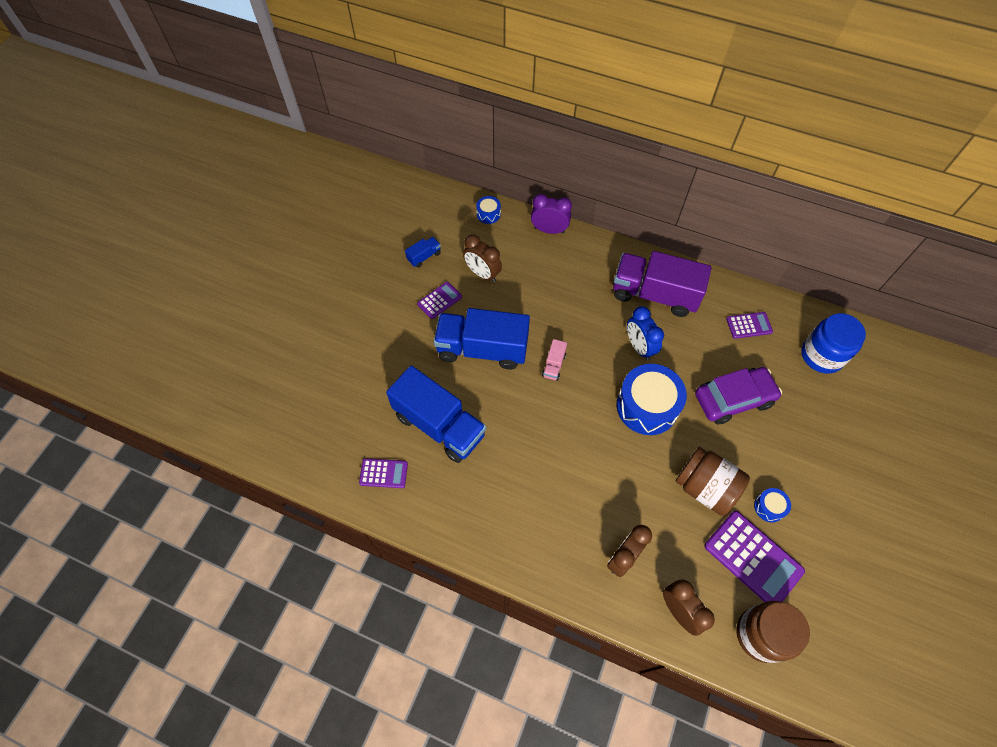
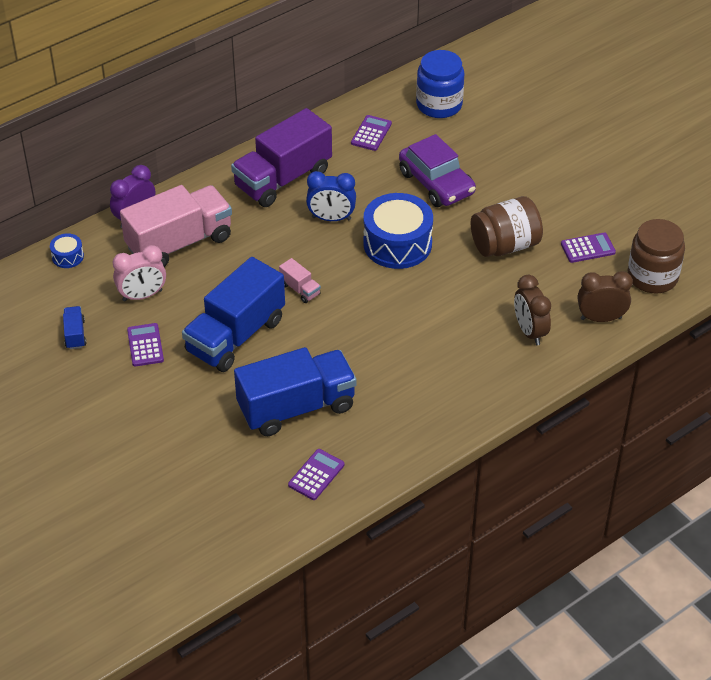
camera: 60 degrees left, 15 degrees down
(482, 274) = (142, 295): brown clock -> pink clock
(545, 267) = (179, 243): none -> pink truck
(733, 399) = (436, 183): purple car -> purple car turned 135 degrees clockwise
(753, 558) = (588, 248): purple calculator -> purple calculator, size x0.56
(769, 507) = (551, 214): blue drum -> none

